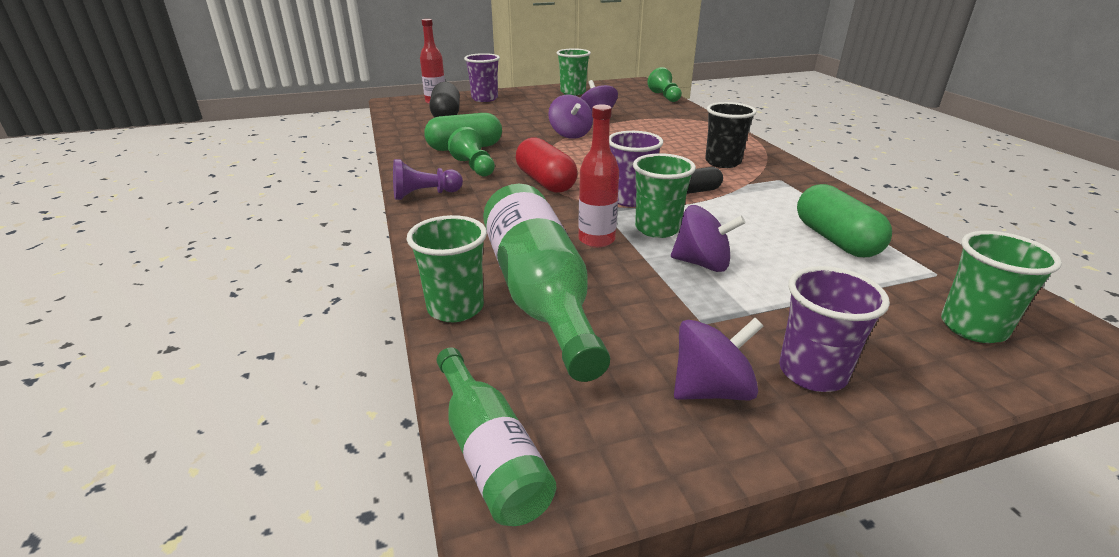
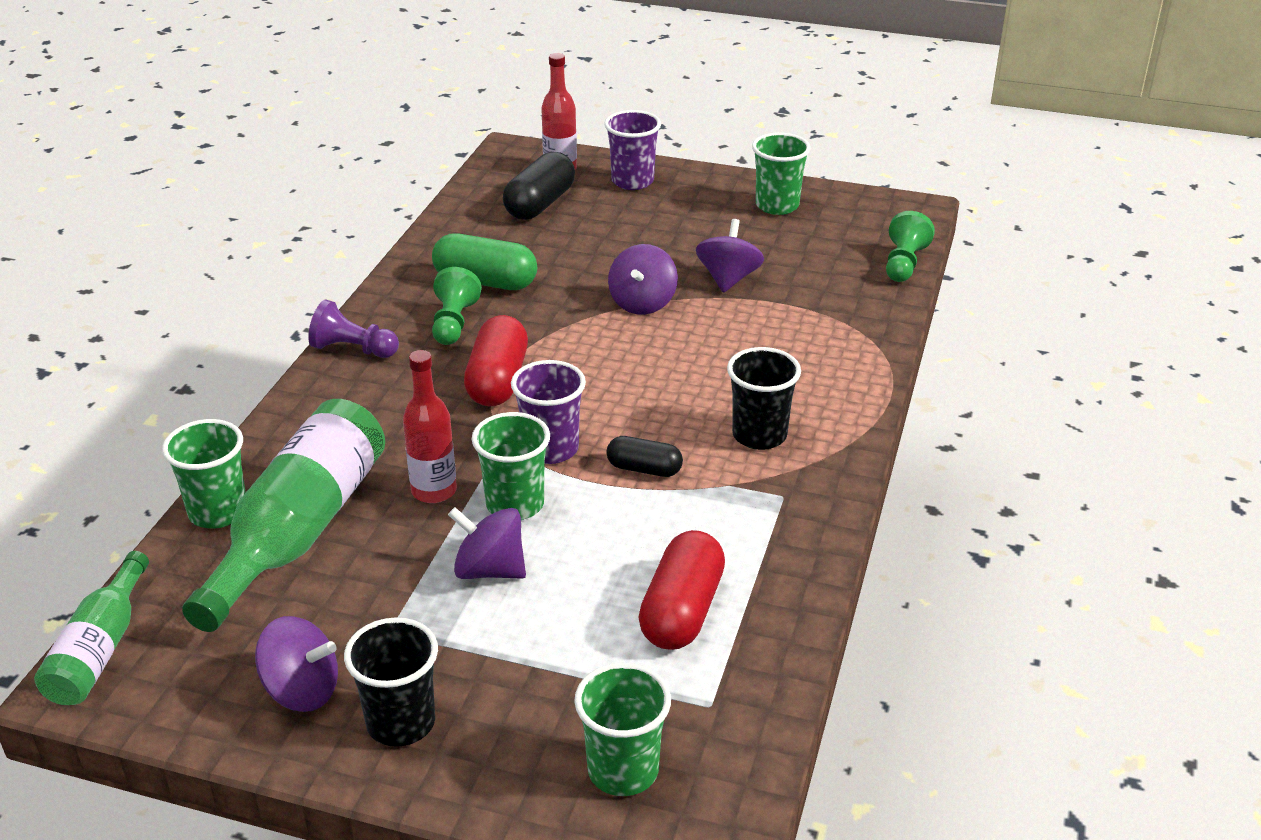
camera: 35 degrees right, 5 degrees up
(702, 263) = (490, 570): purple spinning top -> purple spinning top turned 150 degrees clockwise
(812, 372) = (401, 723): purple cup -> black cup
(835, 239) = (681, 611): green capsule -> red capsule

